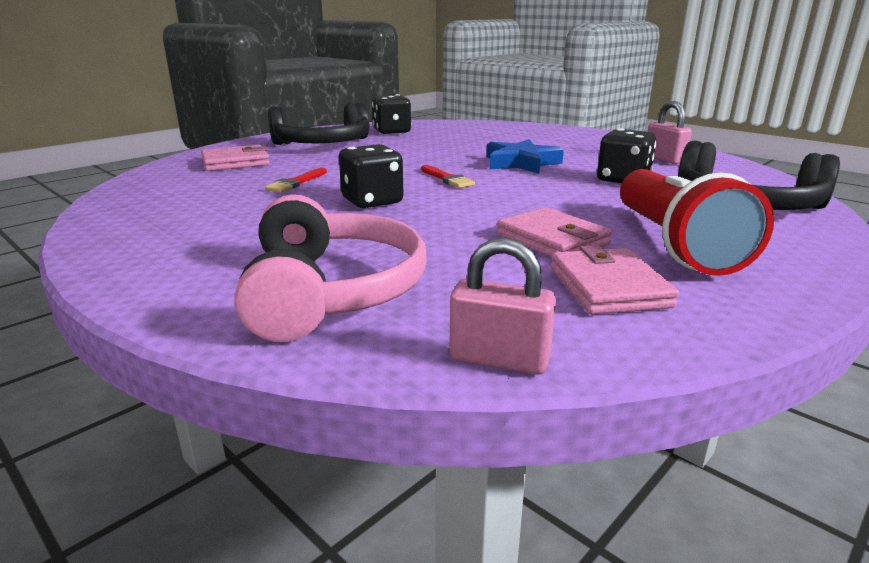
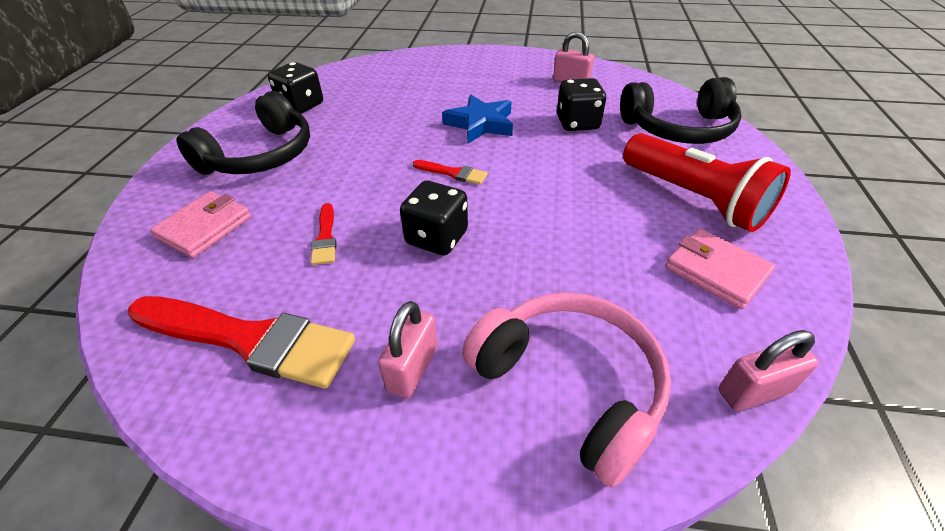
camera: 35 degrees left, 20 degrees up
(174, 205) = (249, 340): none -> red brush
(239, 245) = (412, 368): none -> pink padlock
(552, 239) = (624, 229): pink wallet -> none

